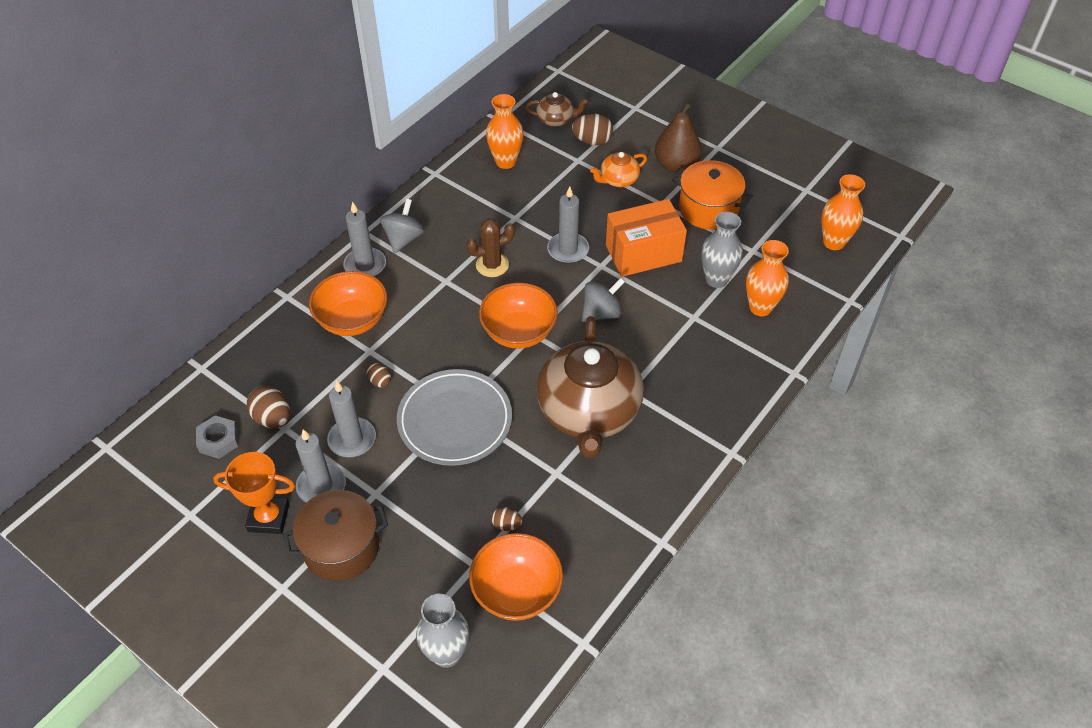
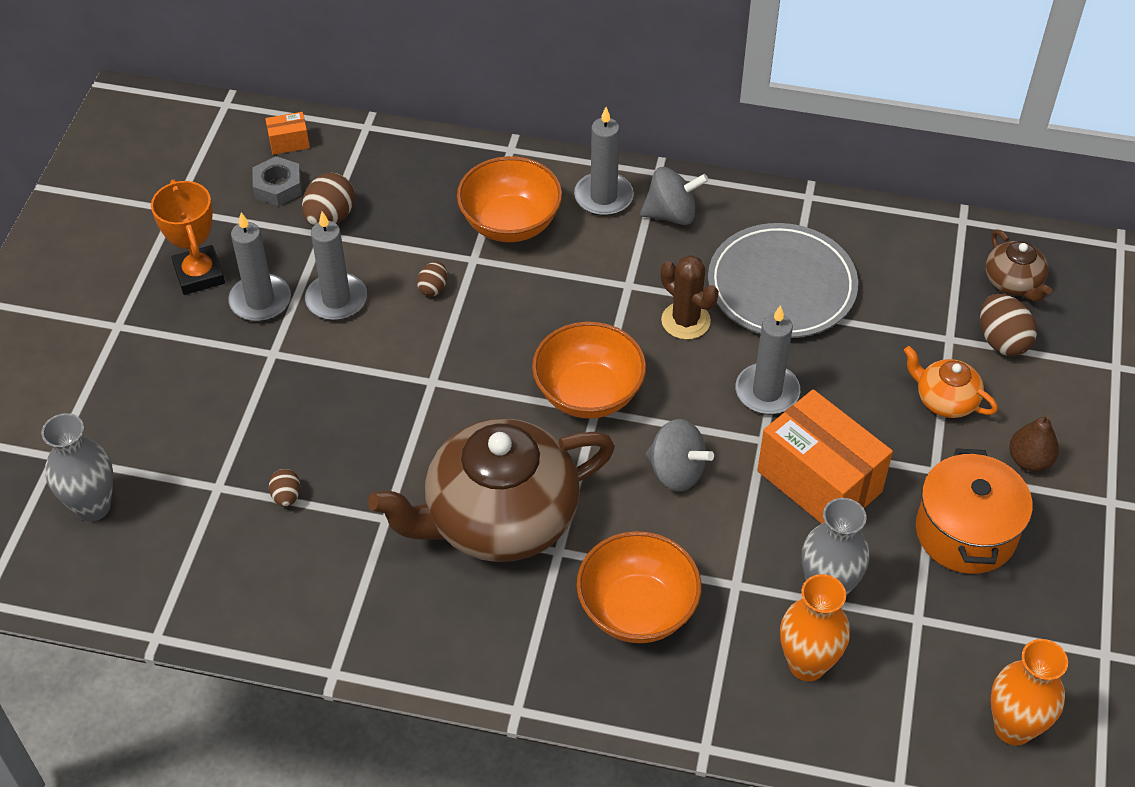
camera: 65 degrees right, 0 degrees up
(179, 419) = (289, 142): none -> orange box
(341, 547) = (188, 354): brown pot -> none
(455, 420) = (413, 384): grey plate -> grey plate (781, 286)
(505, 161) = (885, 260): orange vase -> none
(516, 591) = (199, 542): orange bowl -> orange bowl (637, 609)
(676, 165) = (1029, 460): brown pear -> brown pear, size x0.61

